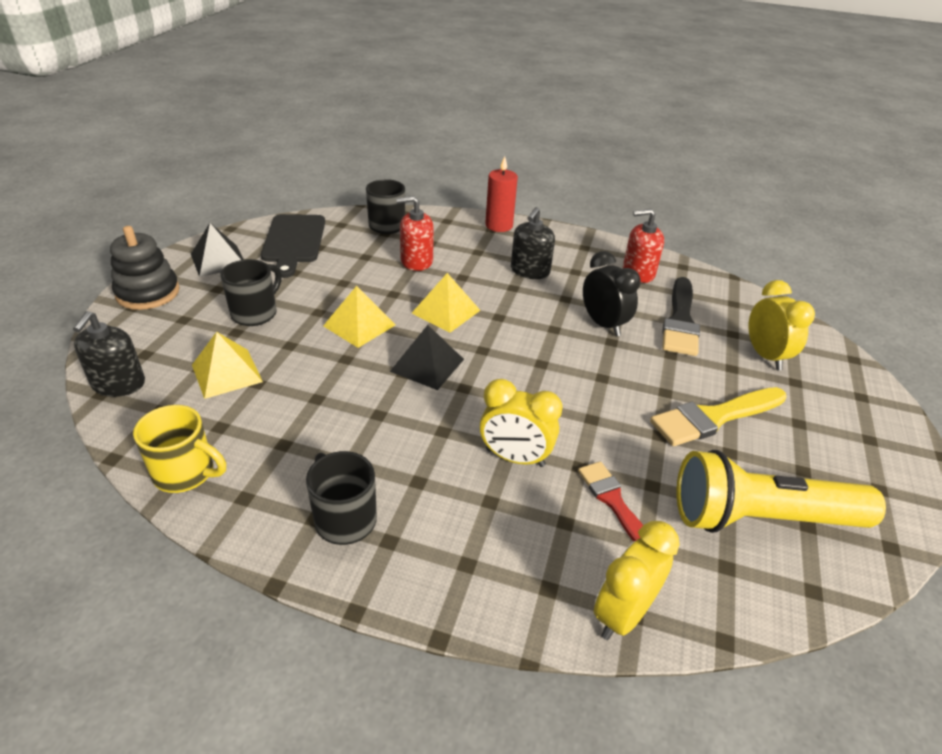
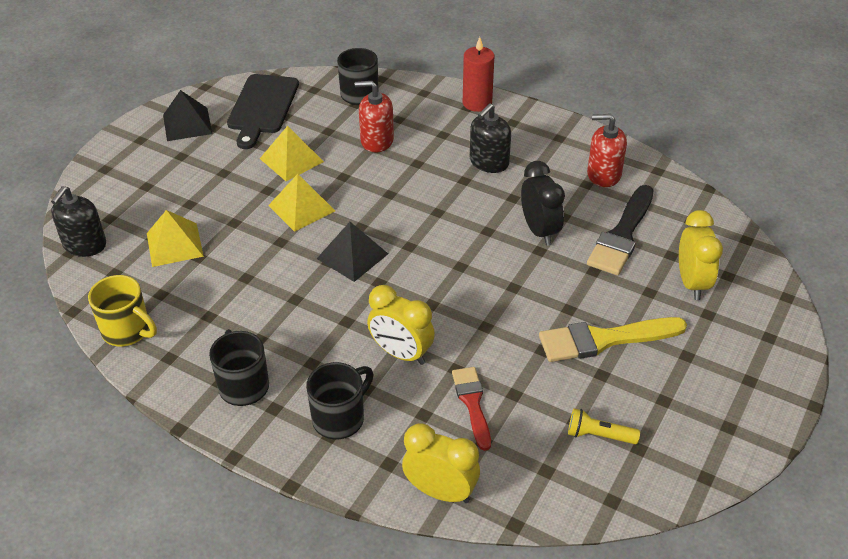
camera: 15 degrees right, 5 degrees up
(148, 293) = (119, 155): black stacking toy -> none
(255, 313) = (210, 186): black mug -> black mug (340, 418)
(446, 311) = (388, 201): yellow pyramid -> yellow pyramid (291, 160)
(623, 614) = (440, 491): yellow clock -> yellow clock turned 60 degrees clockwise
(761, 517) = (599, 435): yellow flashlight -> yellow flashlight, size x0.41

